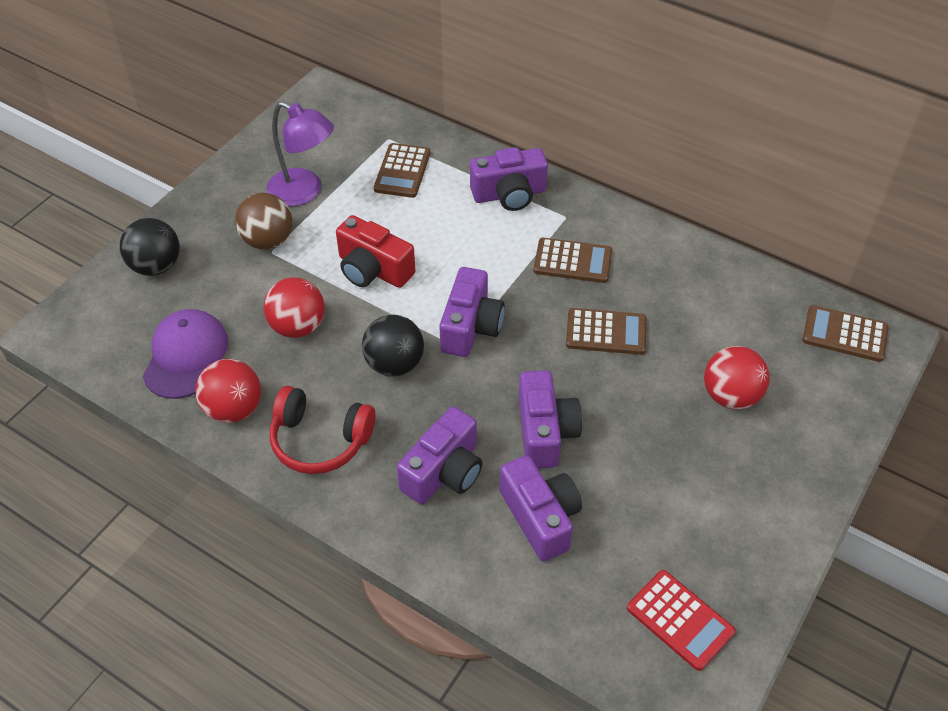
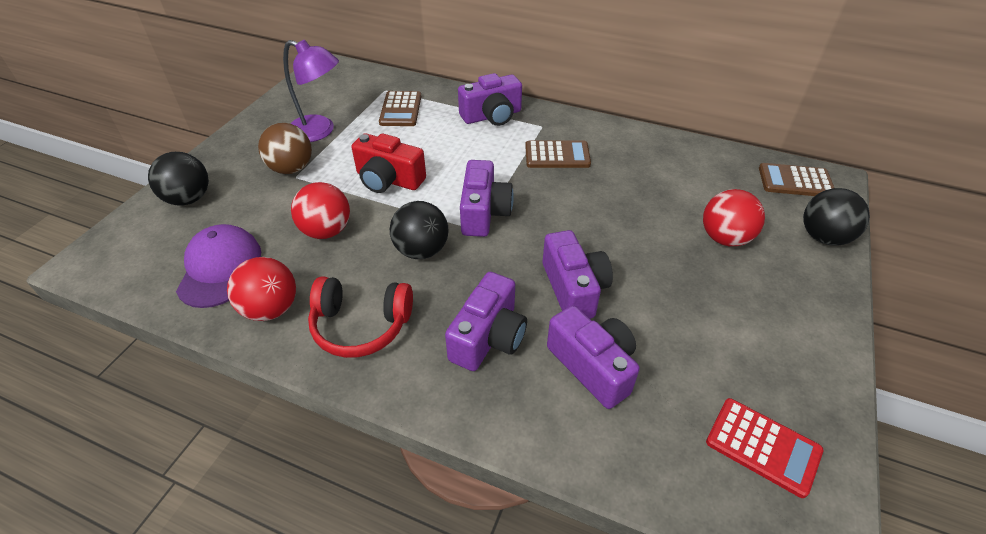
camera: 10 degrees left, 5 degrees down
(606, 332) = (601, 203): brown calculator -> none
(844, 410) = (823, 237): none -> black ball

